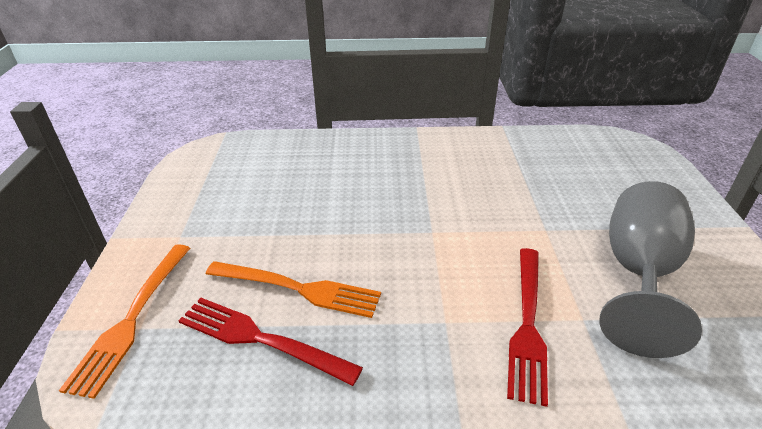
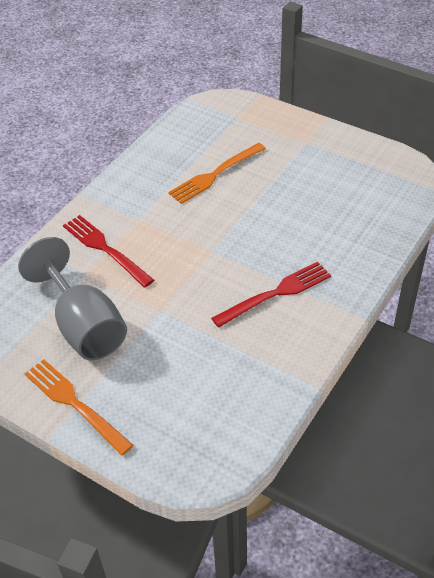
camera: 125 degrees right, 10 degrees up
(132, 319) = (246, 115): orange fork -> orange fork (74, 403)
(260, 339) = (192, 152): red fork -> red fork (276, 293)

